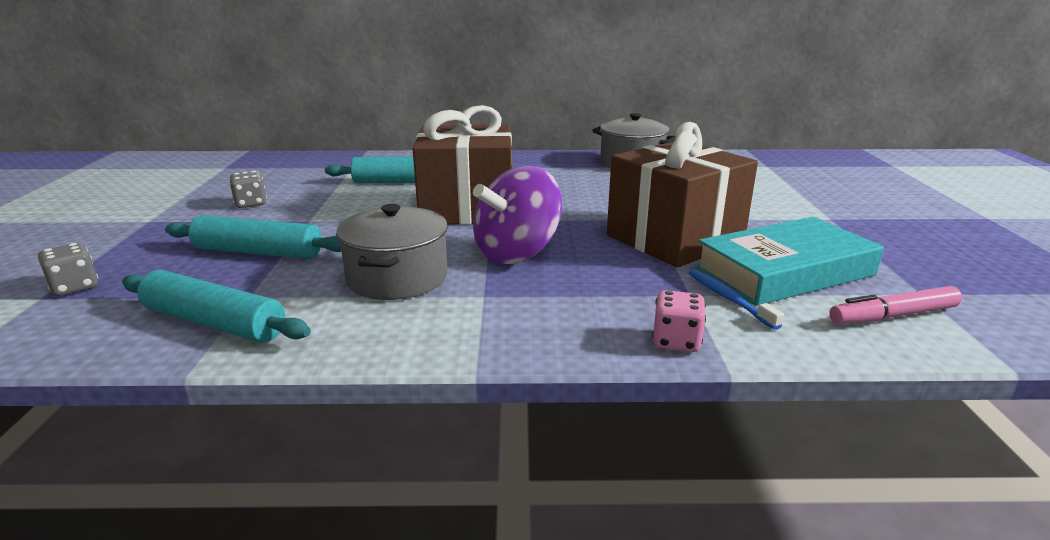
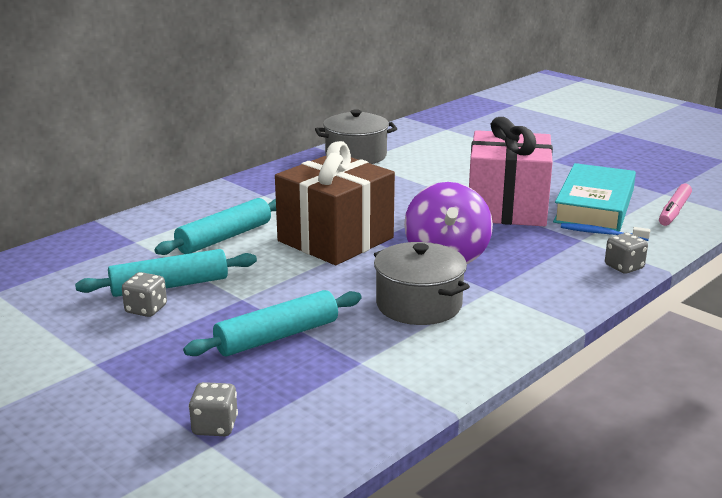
camera: 45 degrees left, 0 degrees up
(215, 322) = (387, 384): turquoise rolling pin -> turquoise rolling pin (169, 285)
(674, 239) = (507, 208): brown gift -> pink gift
(676, 341) = (624, 267): pink dice -> grey dice

